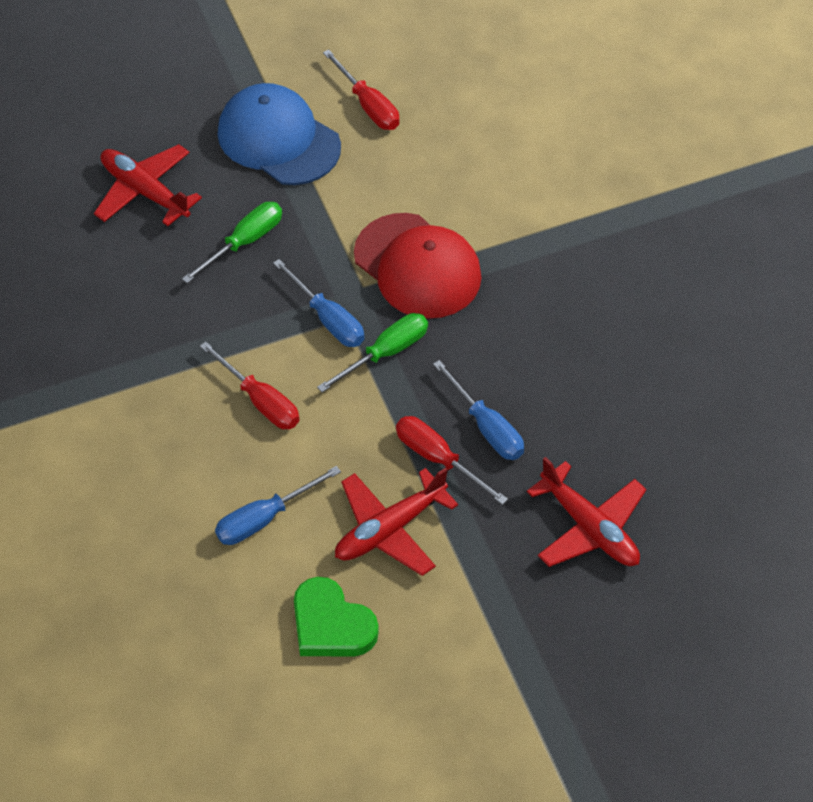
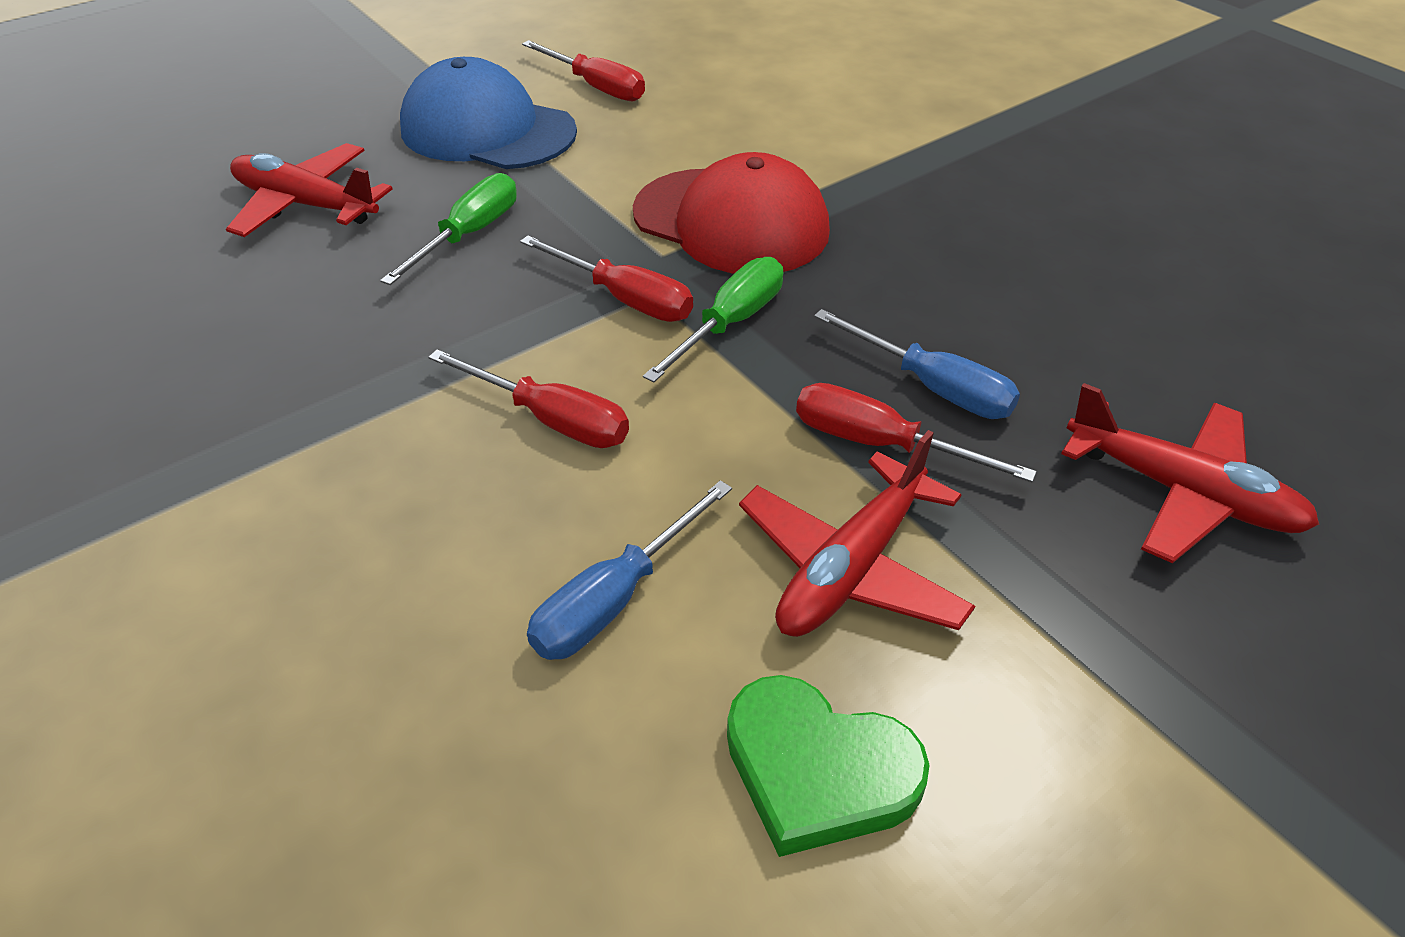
camera: 15 degrees left, 10 degrees down
(328, 319) = (625, 299): blue screwdriver -> red screwdriver

